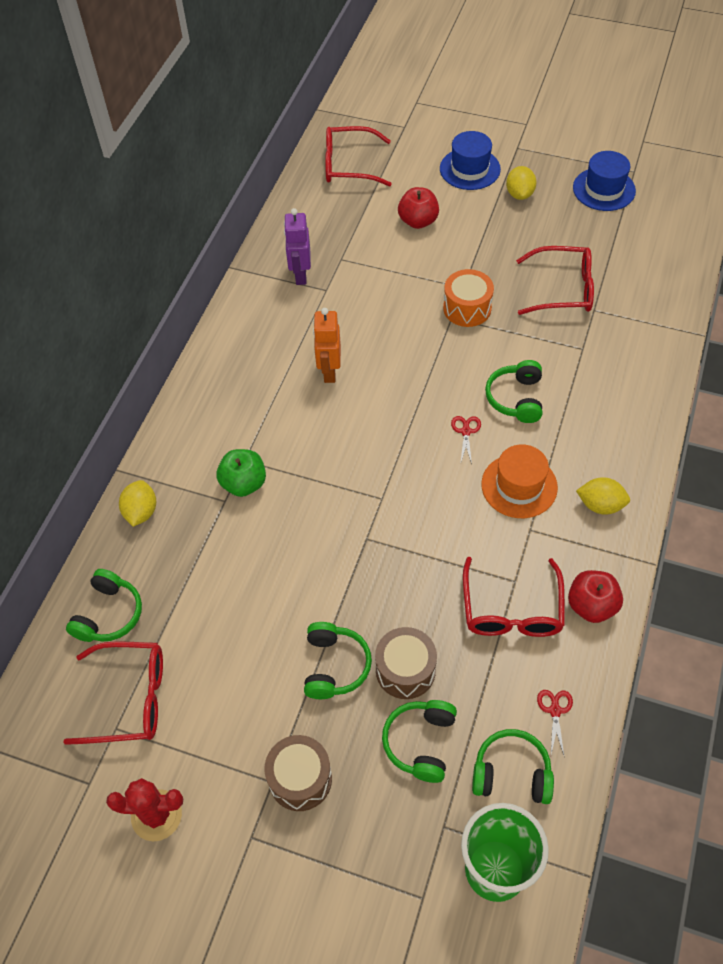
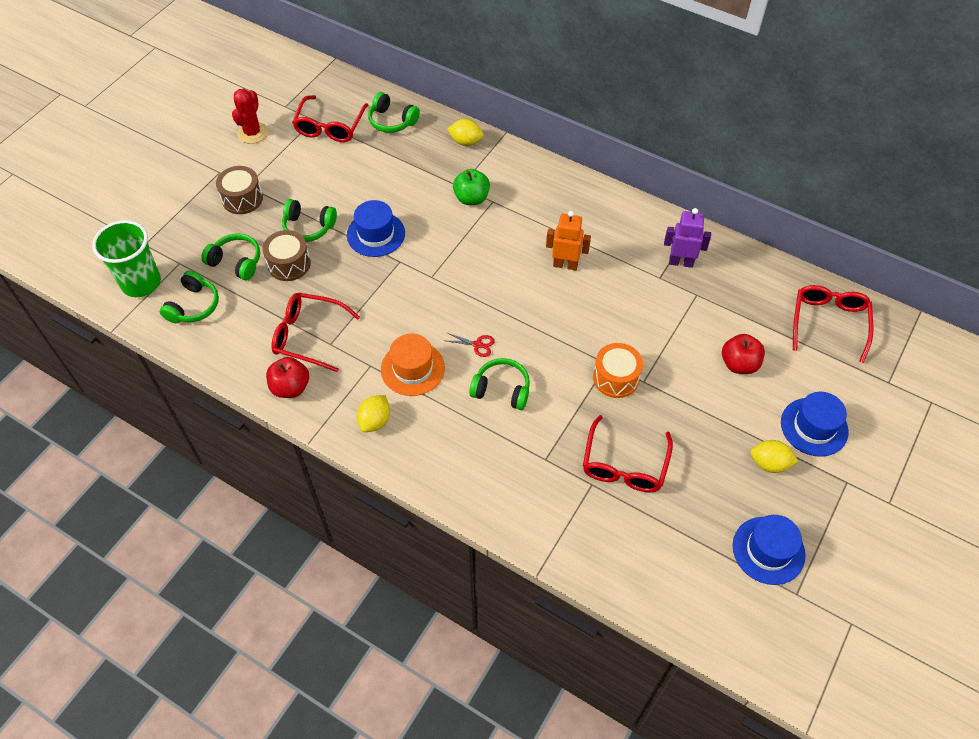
camera: 100 degrees right, 0 degrees up
(328, 578) = (376, 234): none -> blue hat
(555, 711) = (223, 341): red scissors -> none

